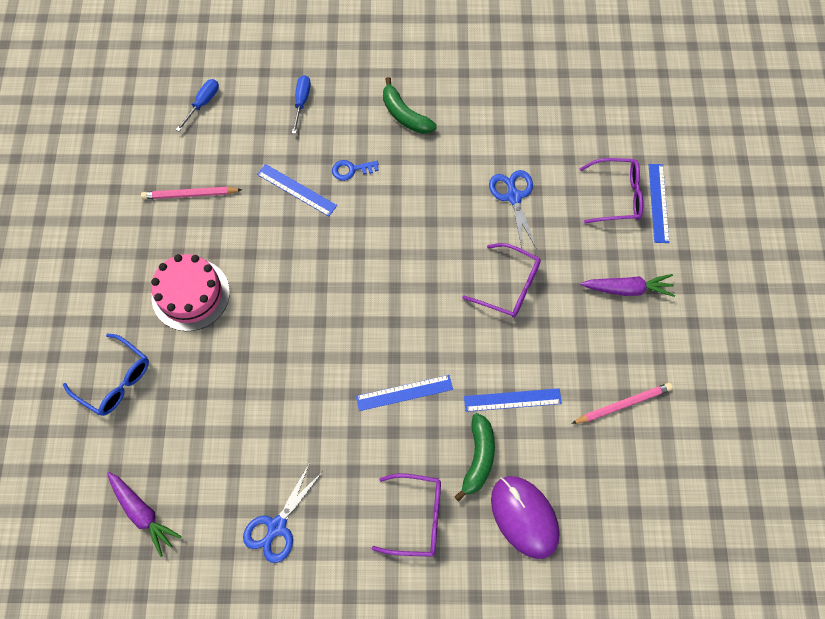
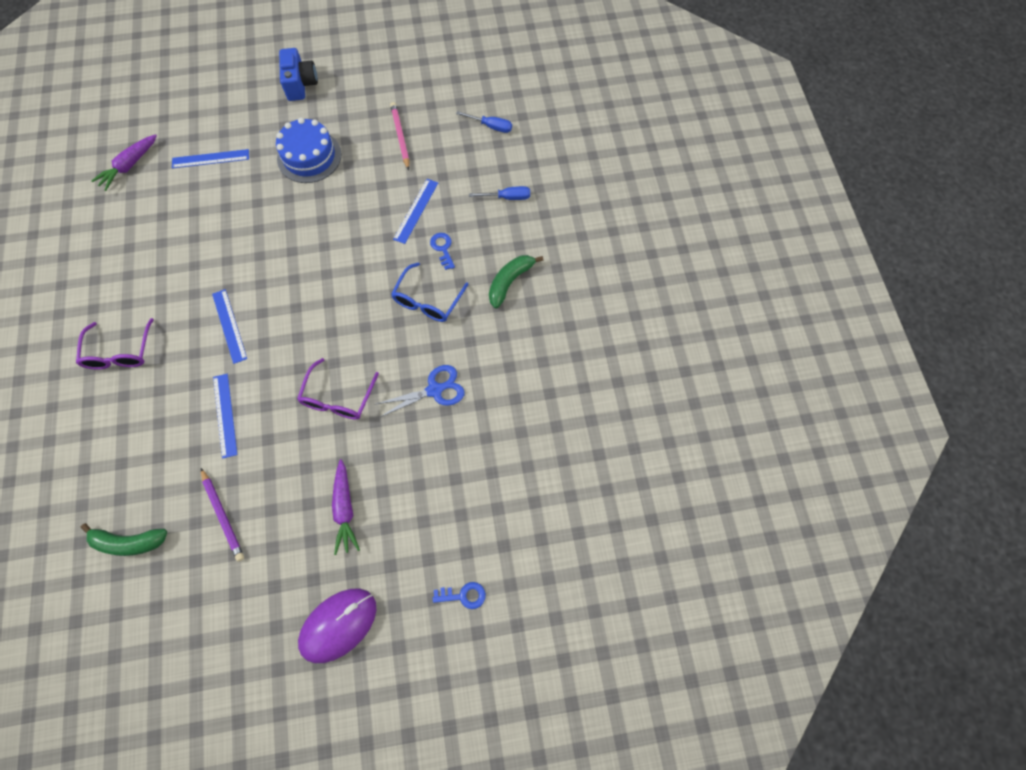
camera: 80 degrees right, 0 degrees up
(74, 297) = (301, 84): none -> blue camera
(115, 381) = (233, 125): blue glasses -> blue glasses (427, 301)
(190, 294) = (309, 156): pink cake -> blue cake
(276, 527) = (116, 253): blue scissors -> none
(478, 458) = (170, 393): green banana -> green banana (129, 542)
(524, 517) = (117, 438): purple mouse -> purple mouse (338, 625)
(617, 196) = (450, 490): purple glasses -> none
(623, 404) = (223, 515): pink pencil -> purple pencil
(658, 203) = (448, 533): blue ruler -> blue ruler (210, 159)
(715, 197) = (463, 595): none -> blue key

